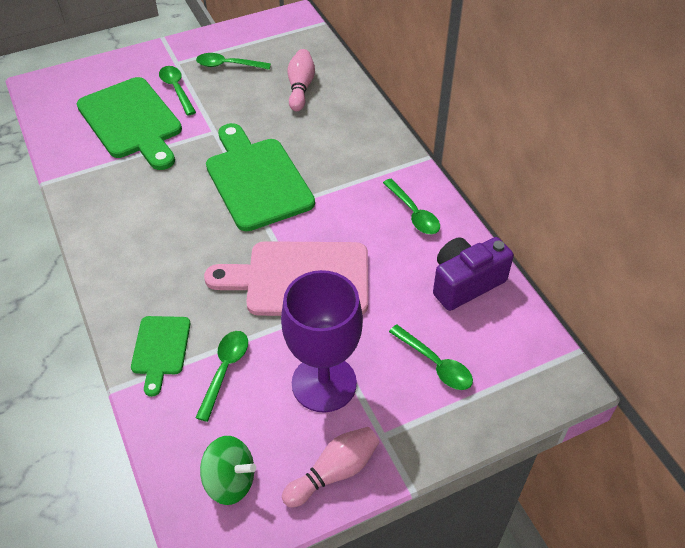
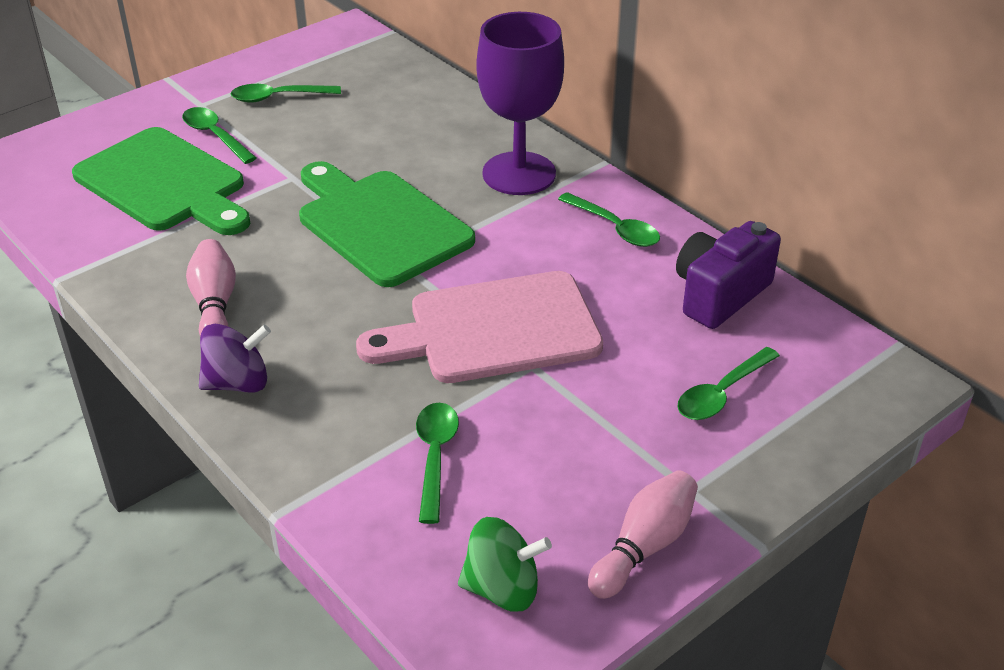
camera: 15 degrees left, 10 degrees down
(122, 285) = (238, 383): none -> purple spinning top
(160, 349) = (329, 450): green cutting board -> none
(300, 88) = (394, 109): pink bowling pin -> pink bowling pin (215, 305)
(324, 383) = (582, 445): purple goblet -> purple goblet (519, 174)
(435, 364) = (722, 393): green spoon -> green spoon turned 105 degrees clockwise

